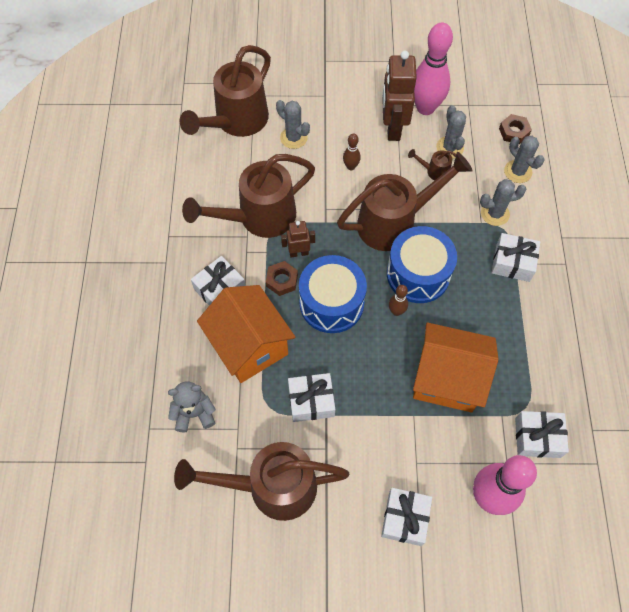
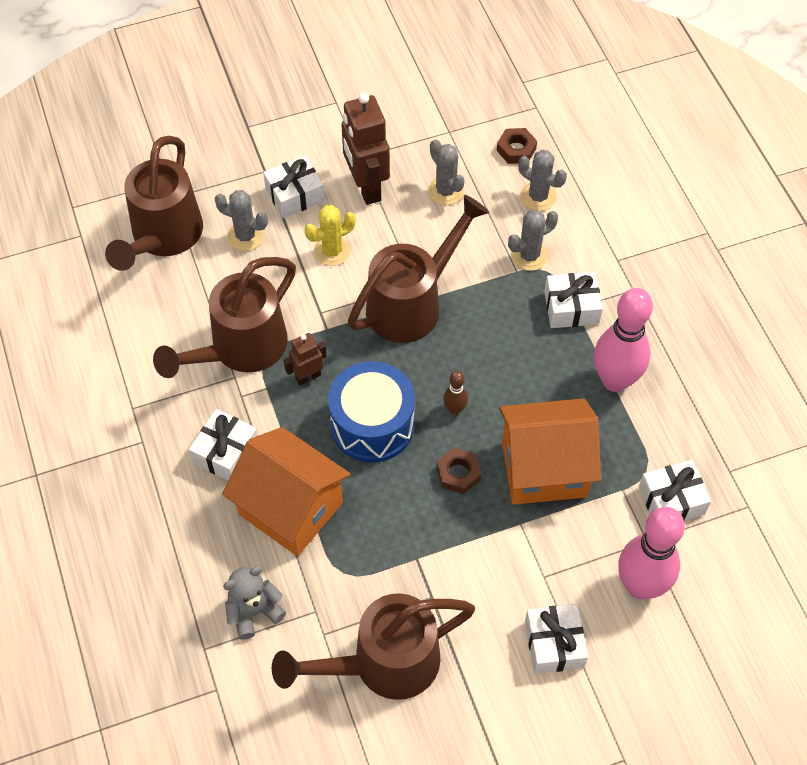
camera: 20 degrees left, 5 degrees down
(282, 280) = (300, 417): brown nut -> brown nut (458, 474)
(311, 401) = (392, 548): white gift -> white gift (295, 195)
(351, 166) = (332, 251): brown bowling pin -> yellow cactus
(418, 274) = (464, 357): blue drum -> none
(425, 108) = (397, 150): pink bowling pin -> pink bowling pin (615, 380)
(434, 171) = (438, 226): brown watering can -> none

